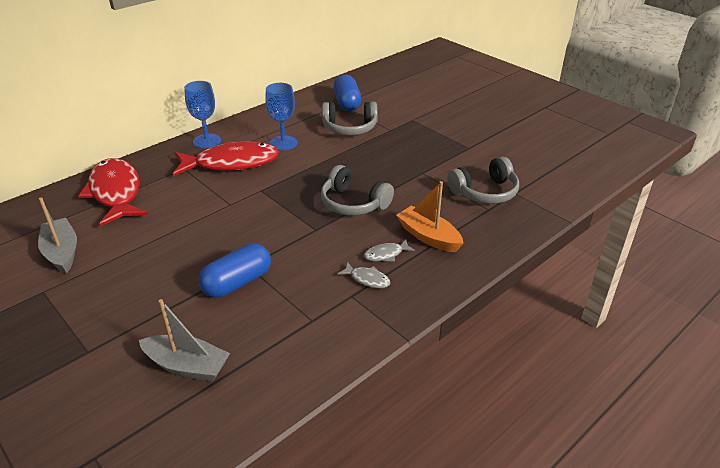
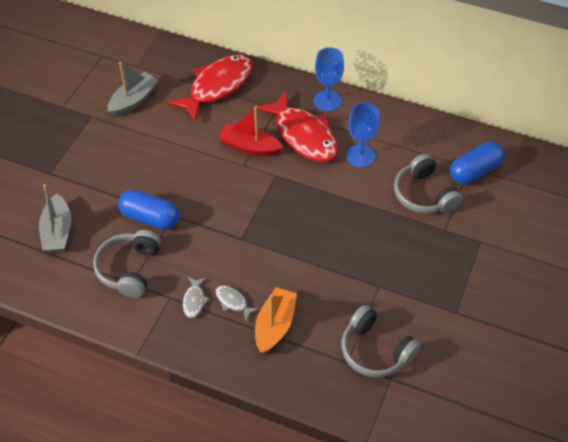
camera: 65 degrees right, 15 degrees up
(212, 194) = (250, 147): none -> red boat
(353, 203) = (294, 250): grey headphones -> grey headphones (129, 269)

